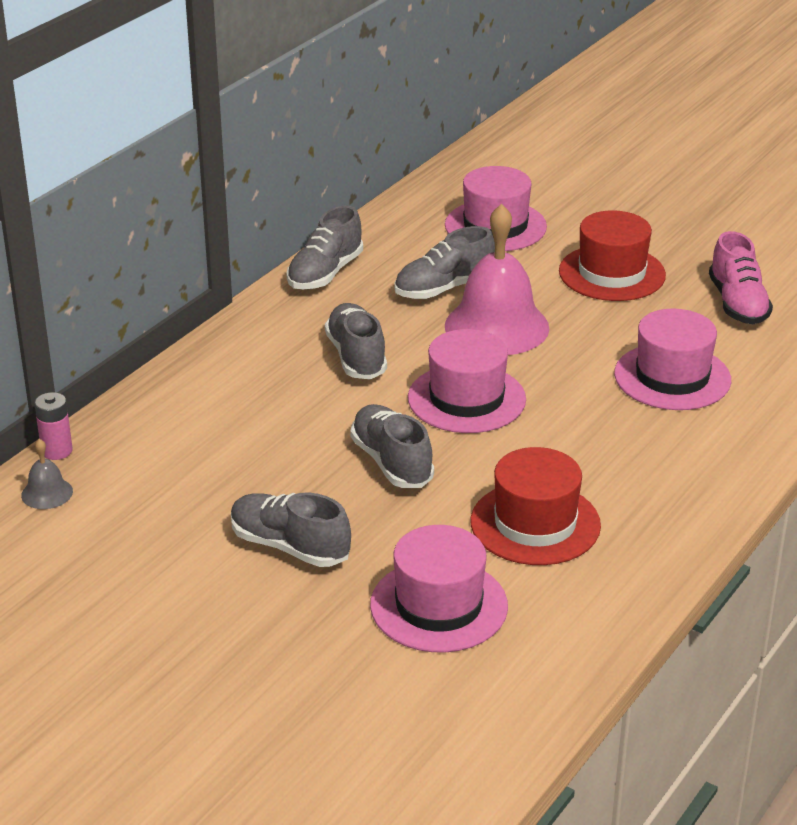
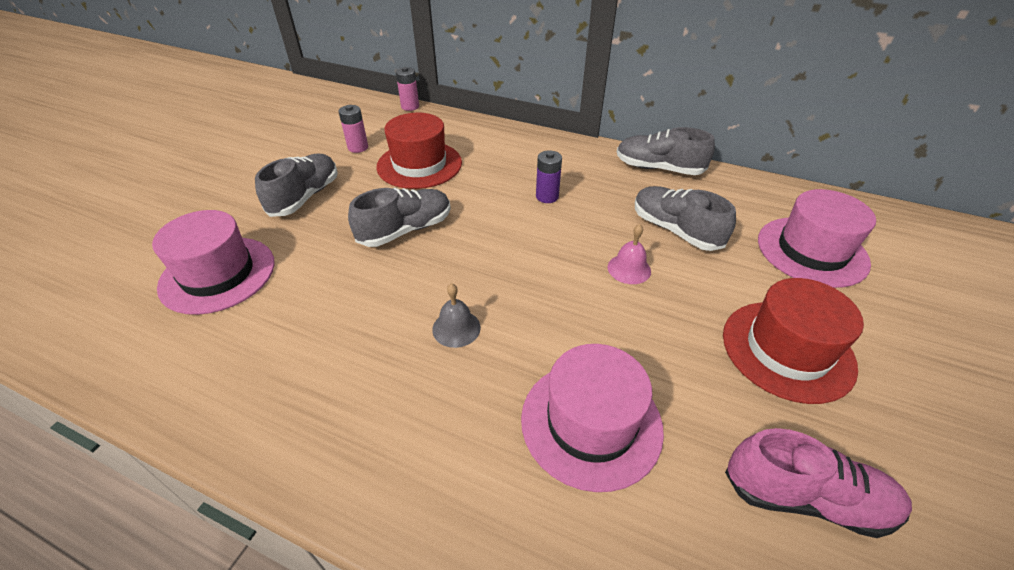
camera: 80 degrees right, 10 degrees up
(47, 493) = (369, 110): grey bell -> grey bell (456, 328)
(170, 503) = (358, 147): none -> pink battery
(356, 357) = (547, 196): grey shoe -> purple battery
(466, 399) = (503, 261): pink hat -> none
(496, 326) = (629, 269): pink bell -> pink bell, size x0.43
(535, 524) = (316, 322): red hat -> red hat (419, 164)
(737, 304) = (805, 497): pink shoe -> pink shoe turned 150 degrees counterclockwise

